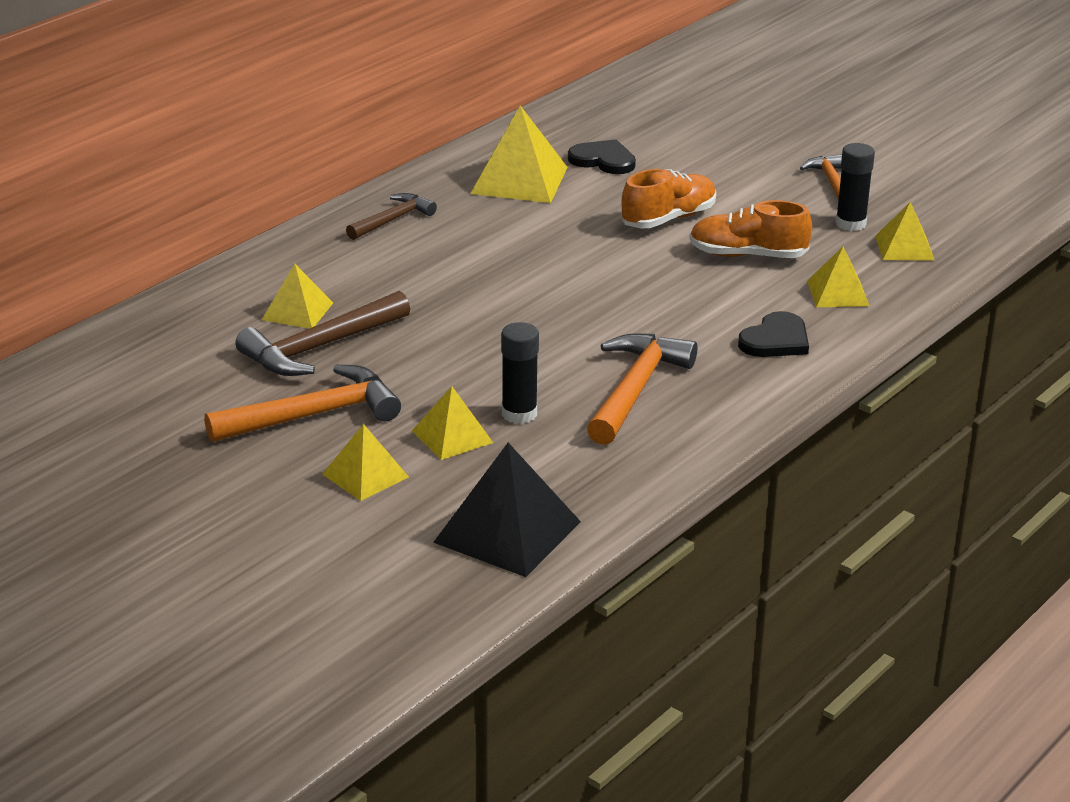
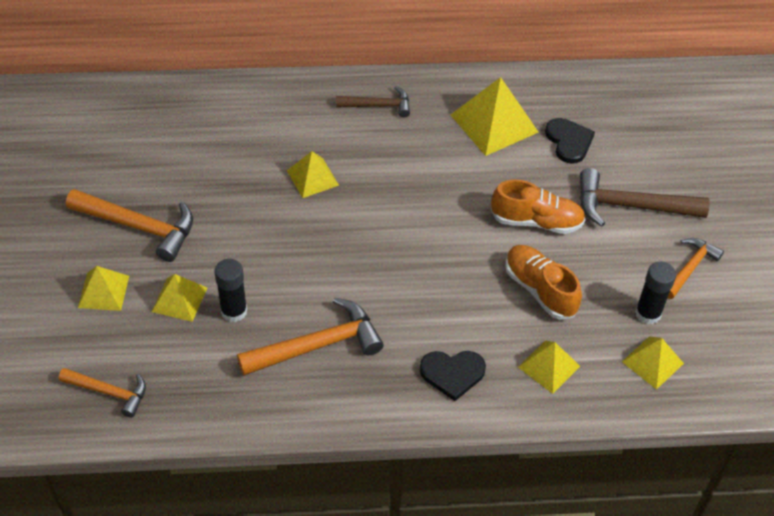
camera: 45 degrees right, 20 degrees up
(297, 311) = (235, 142): yellow pyramid -> yellow pyramid (312, 178)
(319, 348) = (208, 178): brown hammer -> brown hammer (630, 206)
(507, 532) = (109, 392): black pyramid -> orange hammer

